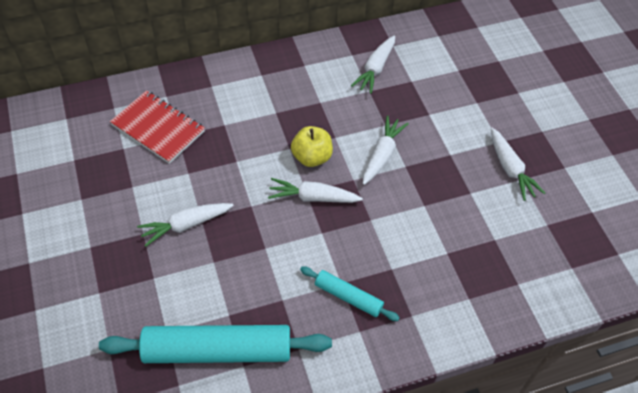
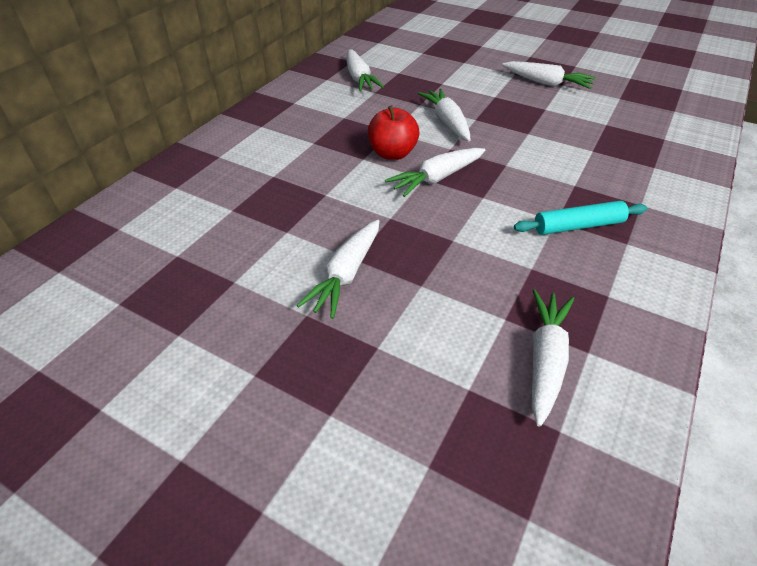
camera: 40 degrees left, 10 degrees down
(158, 128) = (200, 216): red notebook -> none
(218, 351) = (545, 359): turquoise rolling pin -> white carrot
(311, 157) = (392, 154): yellow apple -> red apple

